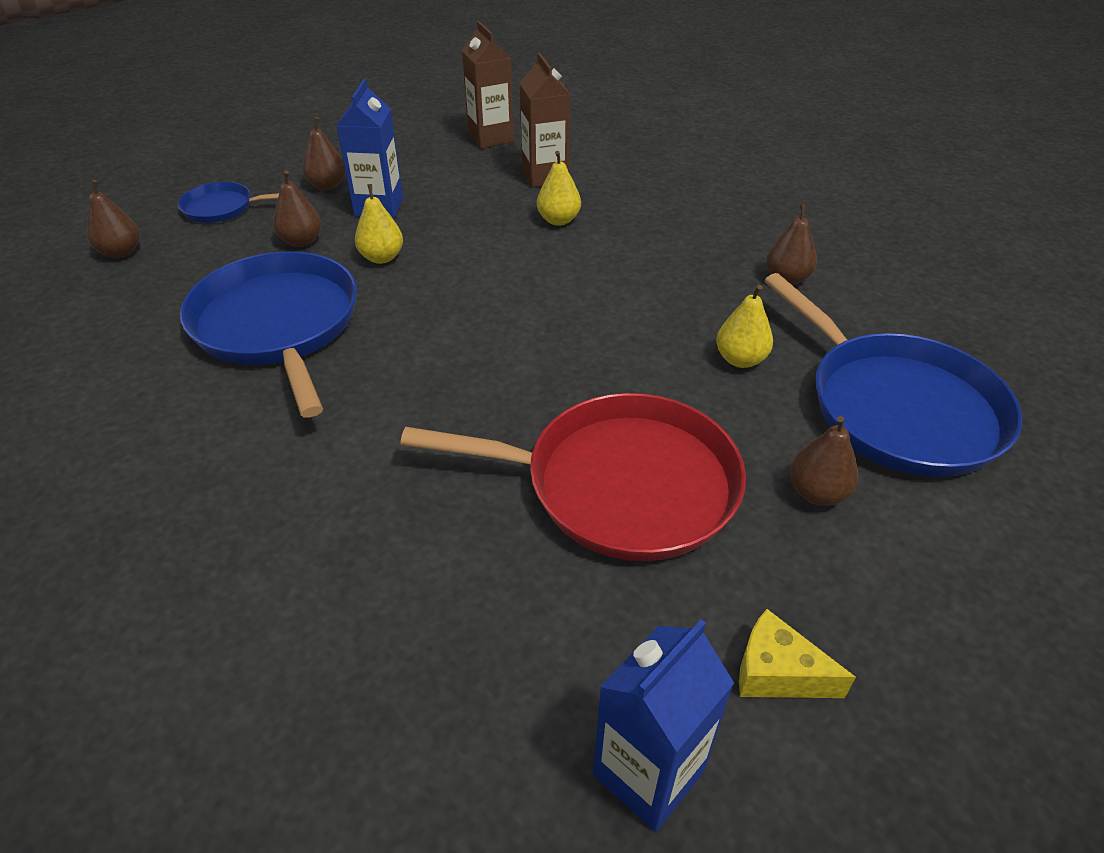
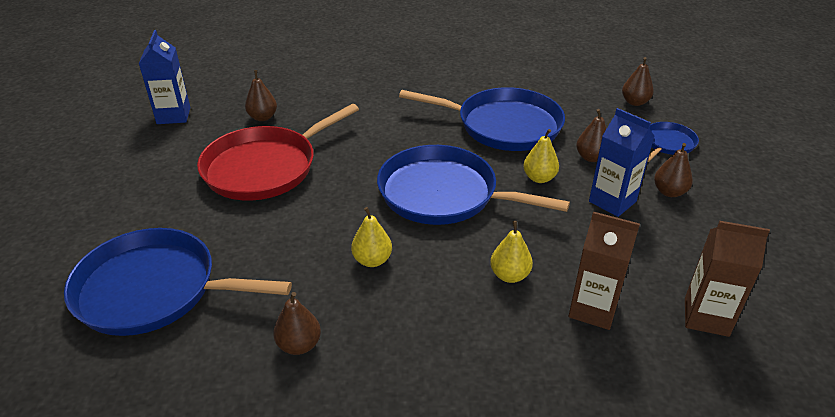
camera: 130 degrees right, 5 degrees down
(486, 303) = (443, 194): none -> blue pan
(740, 359) = (270, 257): yellow pear -> yellow pear (372, 260)
(777, 673) = (148, 154): yellow cheese -> none
(816, 493) = (172, 217): brown pear -> brown pear (263, 117)

